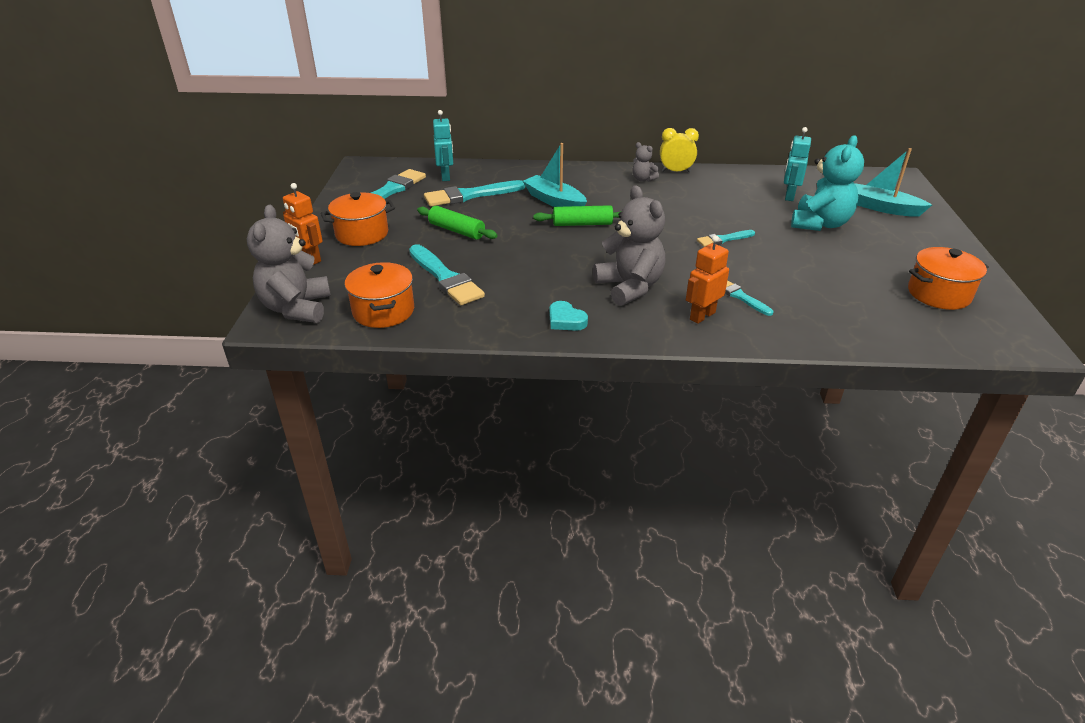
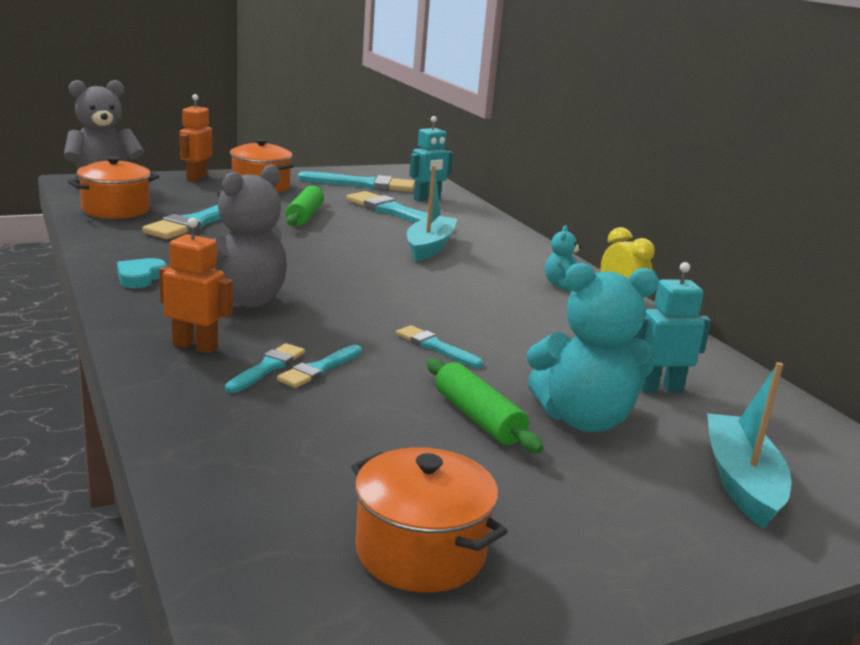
camera: 60 degrees right, 15 degrees down
(582, 224) = (385, 265): green rolling pin -> green rolling pin (478, 418)
(643, 179) = (562, 285): grey teddy bear -> turquoise teddy bear
(746, 280) = (319, 369): none -> turquoise brush

